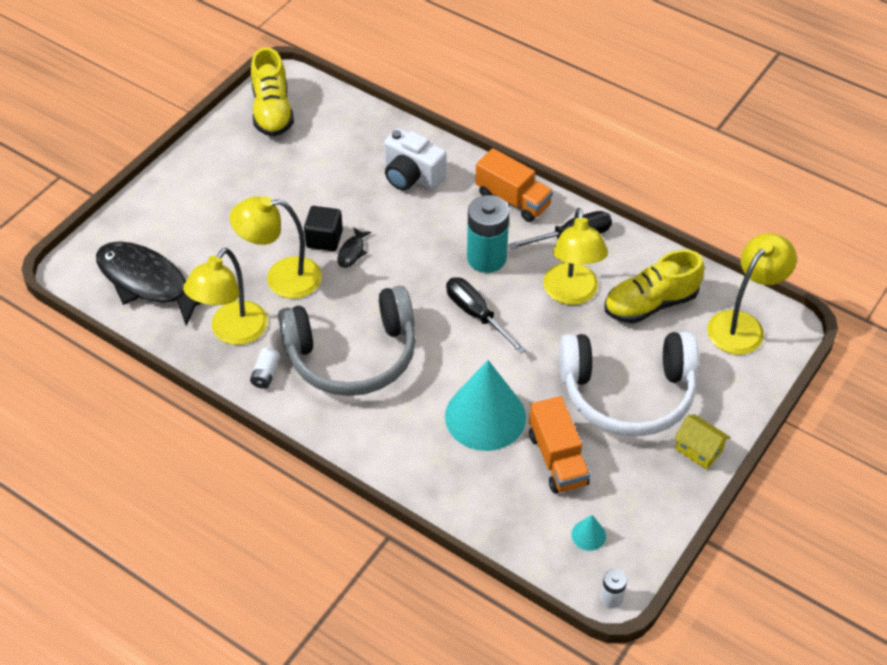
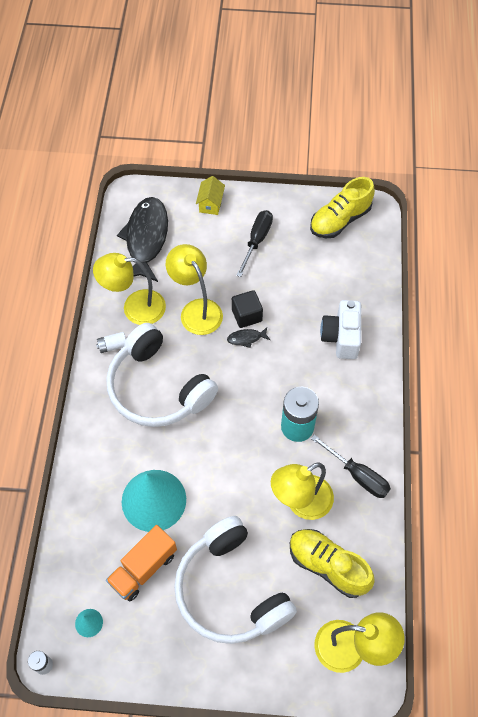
camera: 60 degrees right, 10 degrees up
(352, 355) = (158, 388): grey headphones -> white headphones
(476, 314) = (240, 447): black screwdriver -> black screwdriver (257, 240)
(513, 199) = (366, 415): orange truck -> none
(698, 450) = (207, 669): yellow house -> yellow house (210, 204)

